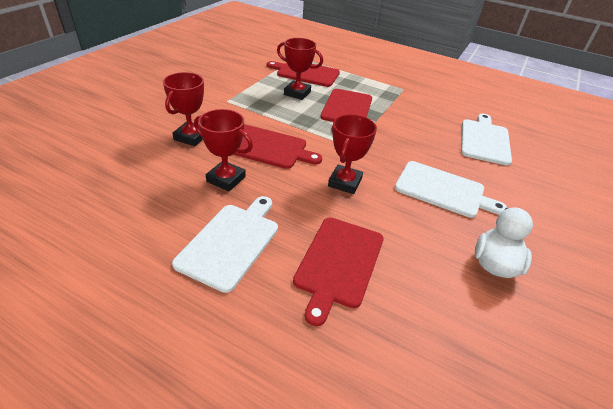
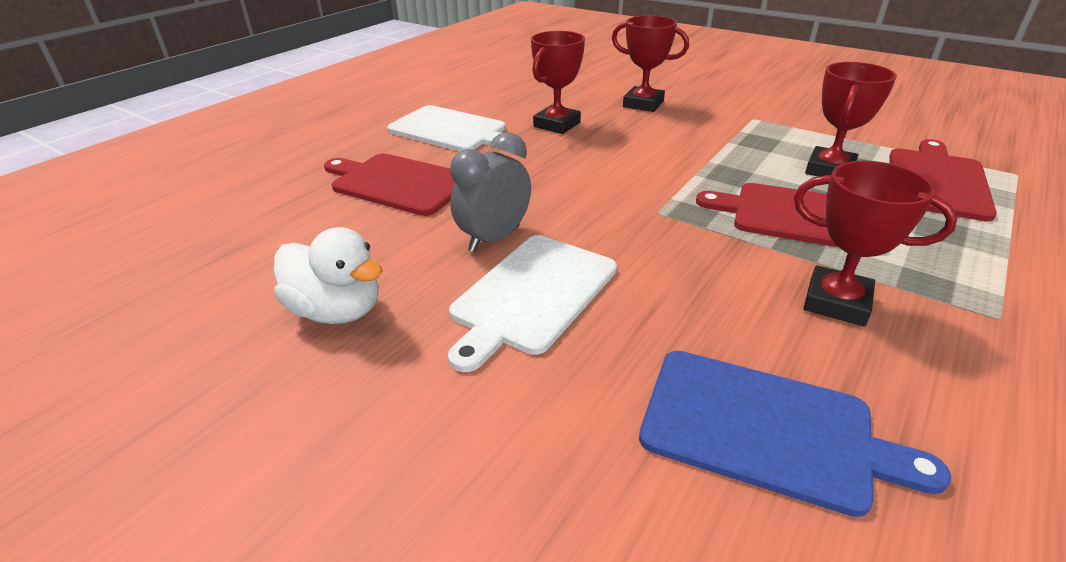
camera: 100 degrees right, 5 degrees down
(268, 147) = (633, 146): red cutting board -> none
(345, 182) = (552, 198): red trophy -> red trophy (836, 302)
(399, 205) = (494, 238): none -> grey clock
(484, 140) = (766, 429): white cutting board -> blue cutting board

